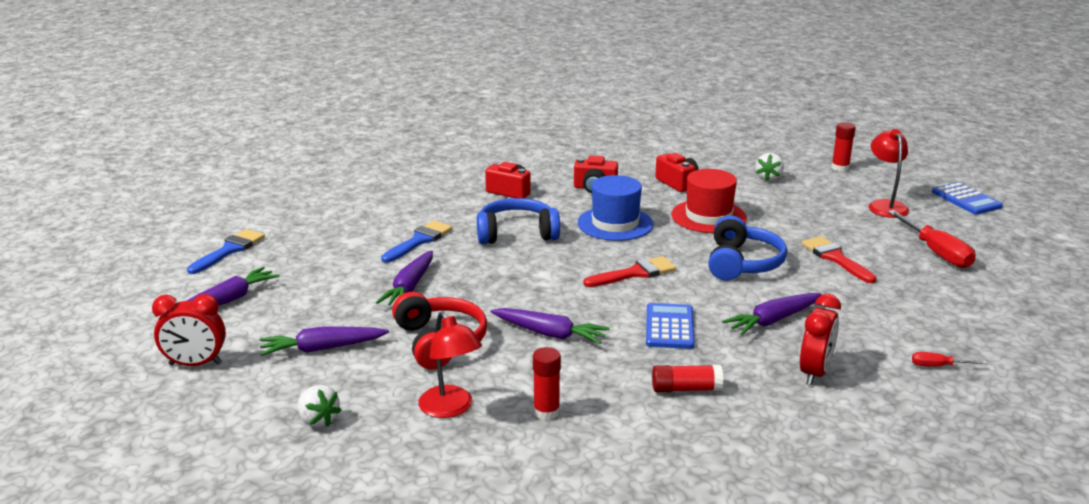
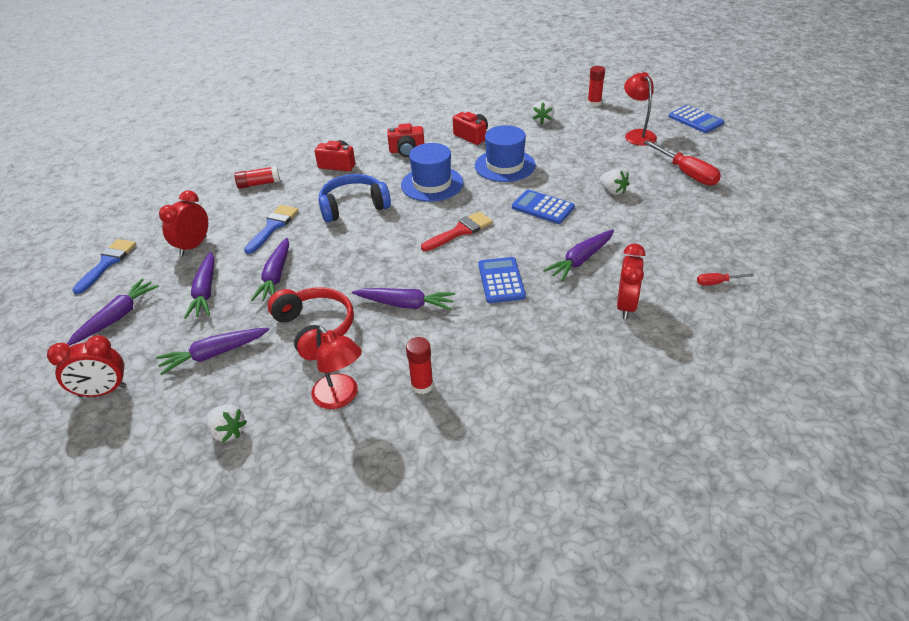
camera: 10 degrees left, 15 degrees up
(326, 247) = (193, 246): none -> red clock
(328, 291) = (205, 292): none -> purple carrot
(686, 389) = (530, 340): red glue stick -> red glue stick (259, 184)
(708, 216) = (505, 165): red hat -> blue hat
(742, 263) = (543, 207): blue headphones -> blue calculator
(835, 258) = (613, 191): red brush -> white strawberry

